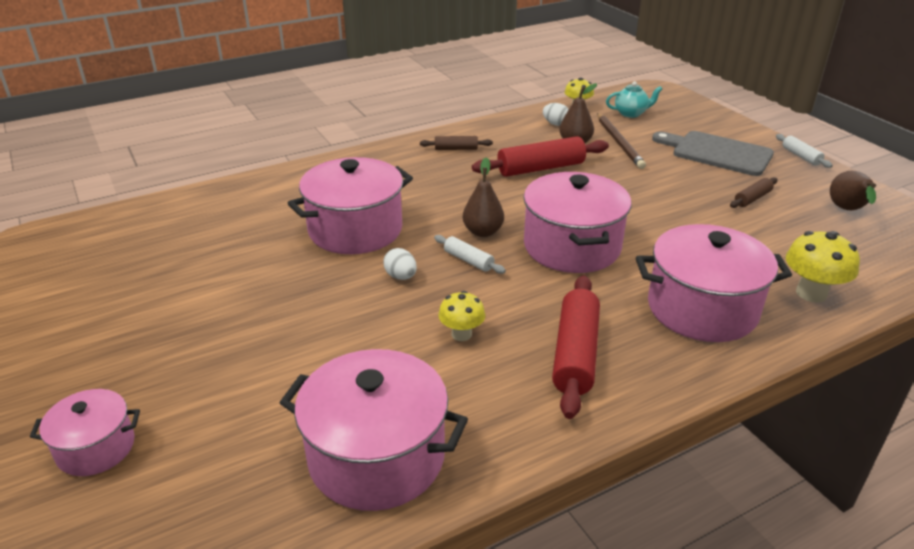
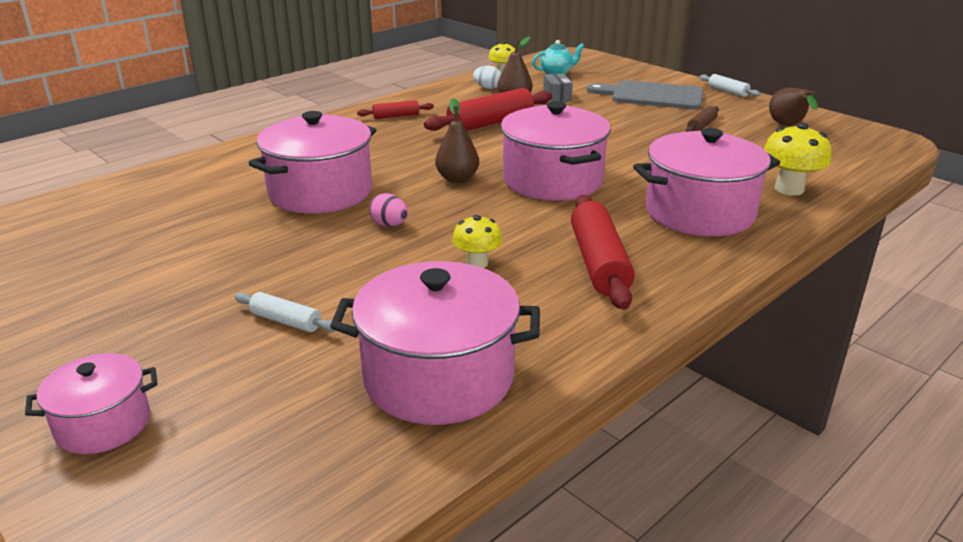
camera: 15 degrees left, 5 degrees down
(401, 276) = (389, 225): white egg -> pink egg
(456, 149) = (396, 116): brown rolling pin -> red rolling pin
(468, 260) = (454, 203): white rolling pin -> white rolling pin (286, 321)
(619, 142) = (557, 96): brown pencil -> grey box

